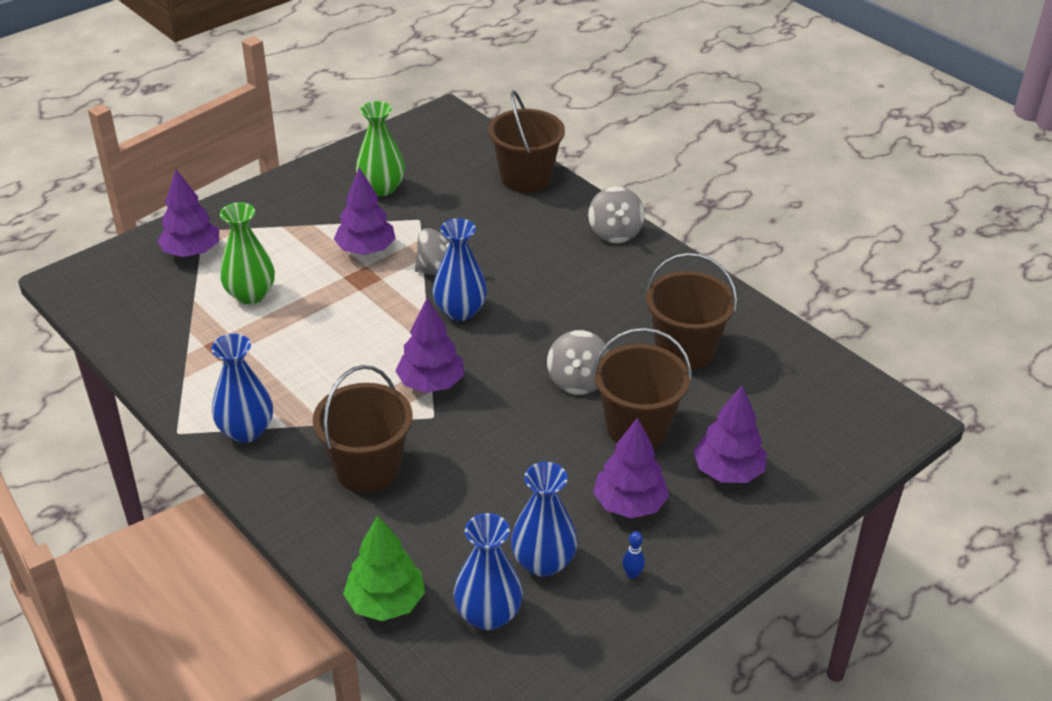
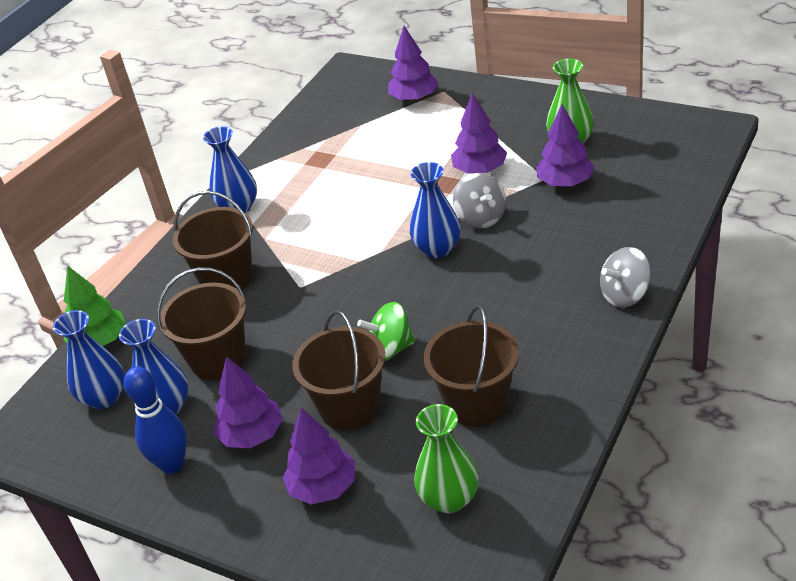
camera: 75 degrees right, 0 degrees up
(250, 294) = (384, 144): green vase -> green vase (449, 499)
(431, 383) = (337, 270): purple tree -> purple tree (565, 183)
(525, 178) = (662, 209): brown bucket -> brown bucket (218, 359)
(578, 381) = (390, 349): grey spinning top -> green spinning top
(632, 574) = (172, 464): blue bowling pin -> blue bowling pin, size x2.41

